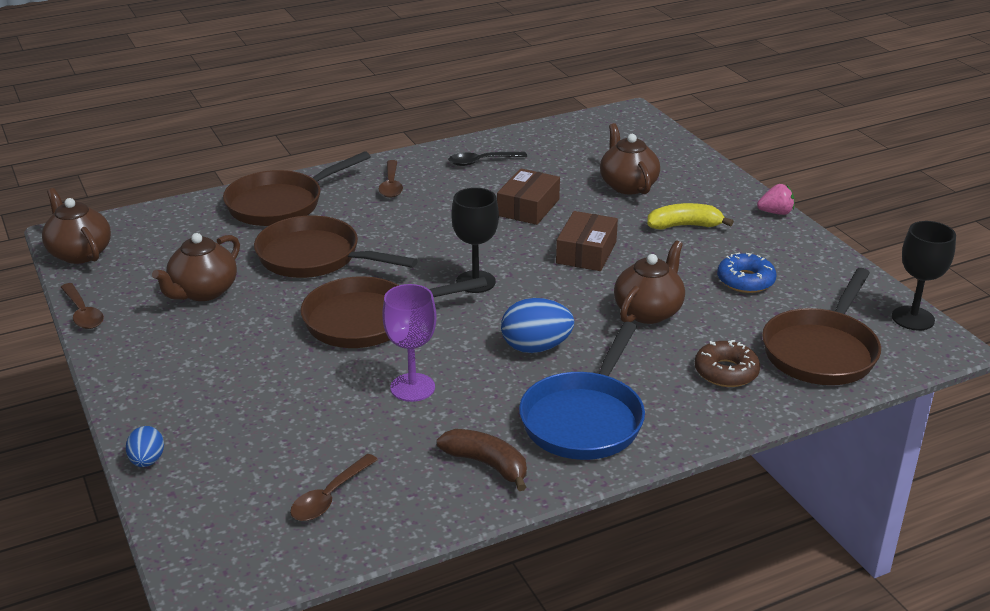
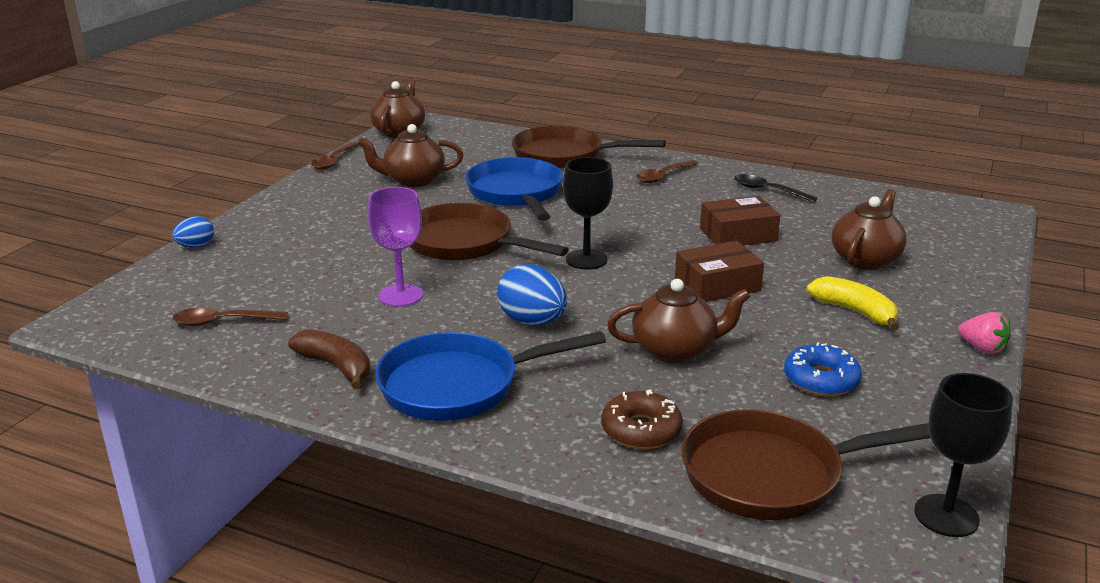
camera: 50 degrees right, 5 degrees down
(315, 257) = (516, 194): brown pan -> blue pan
(487, 464) = (336, 367): brown banana -> brown banana turned 45 degrees counterclockwise

